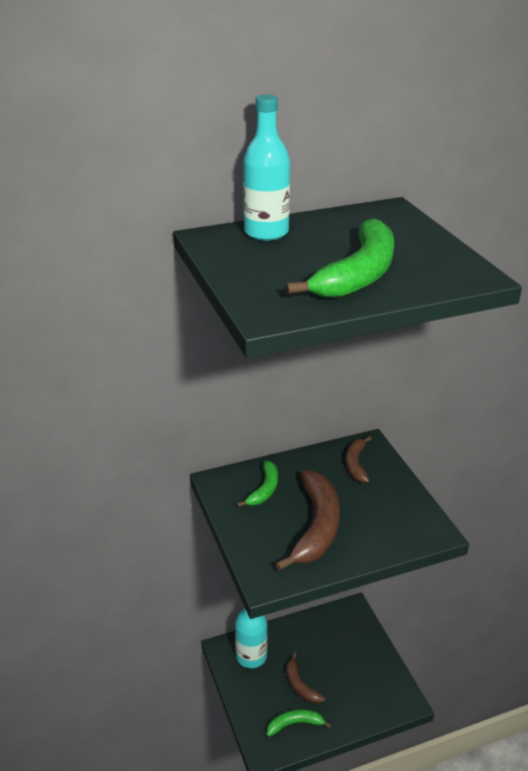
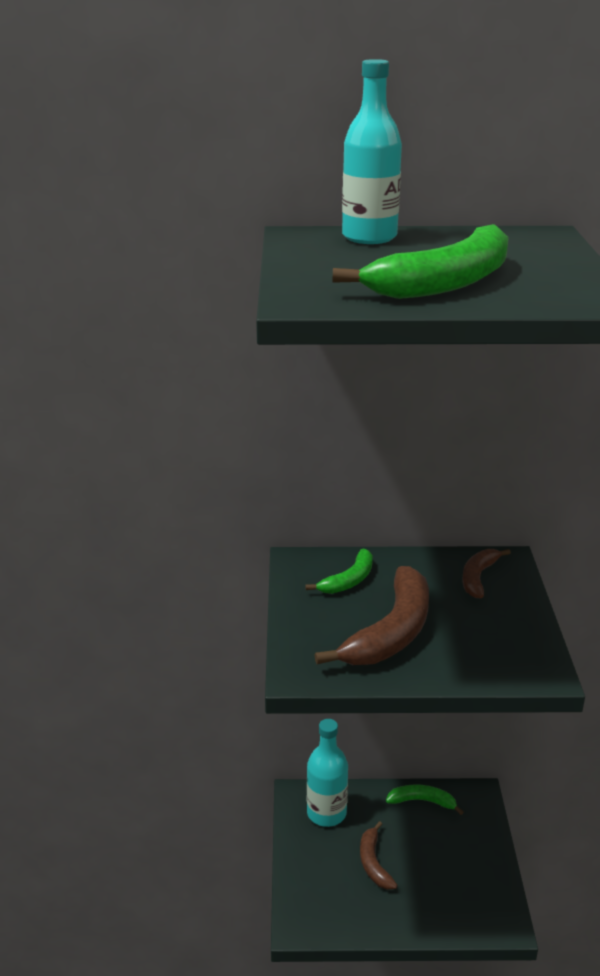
camera: 20 degrees right, 5 degrees down
(295, 724) = (348, 905): green banana -> green banana (422, 801)

